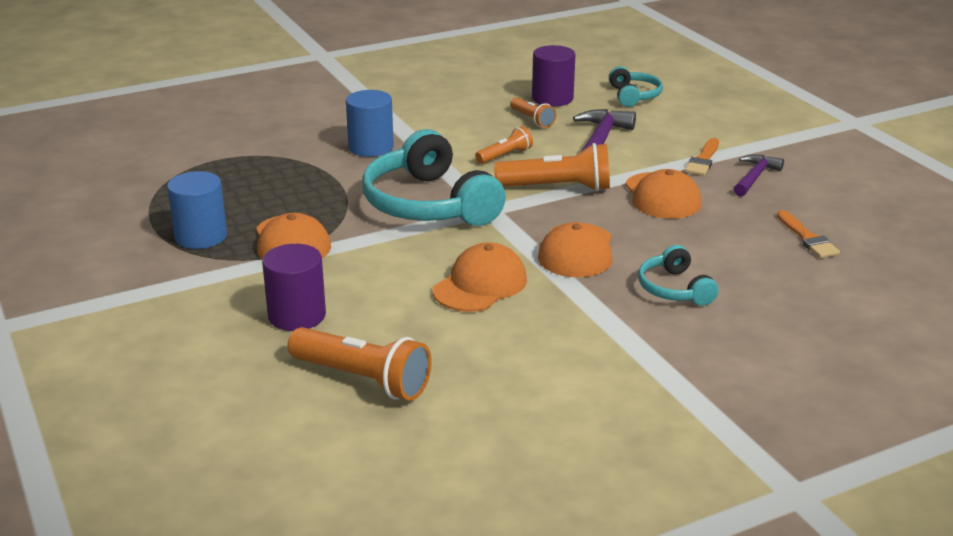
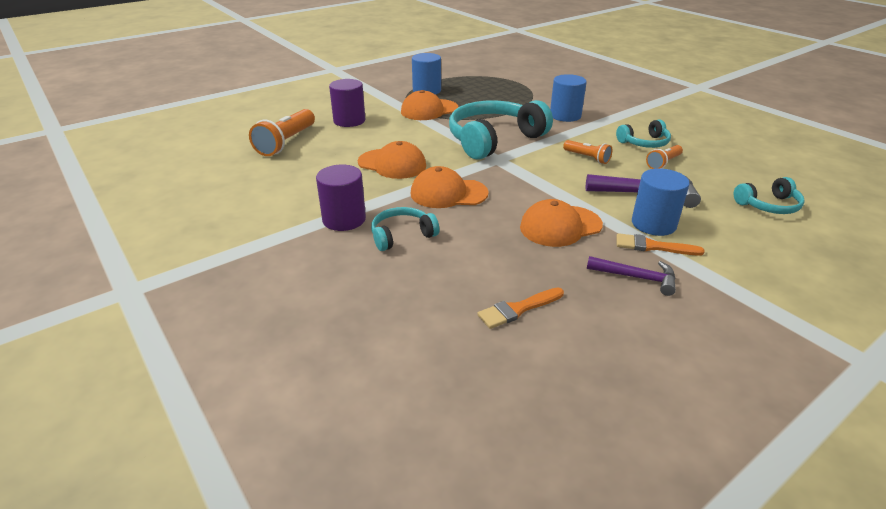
camera: 80 degrees right, 5 degrees up
(476, 118) = (644, 143): none -> turquoise headphones
(552, 98) = (716, 168): purple cylinder -> purple cylinder (344, 219)
(557, 188) = (546, 180): orange flashlight -> none
(662, 151) = (653, 224): none -> blue cylinder

